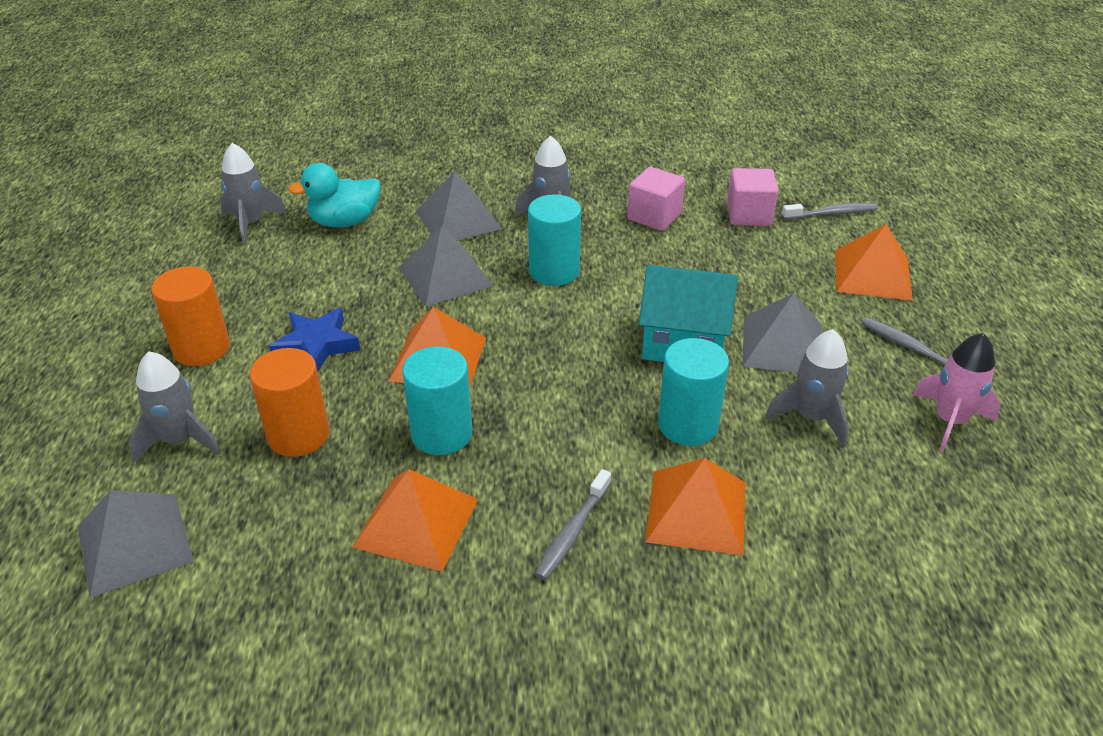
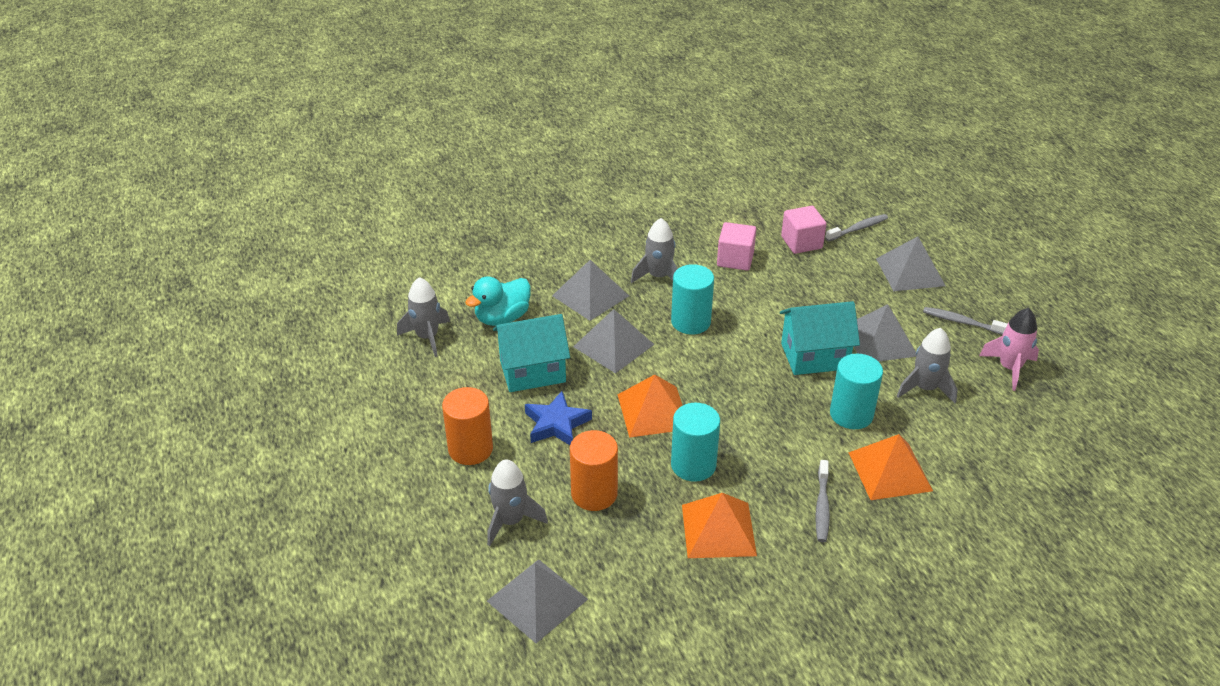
camera: 20 degrees left, 0 degrees up
(334, 282) = (532, 371): none -> turquoise house
(872, 274) = (910, 272): orange pyramid -> grey pyramid

